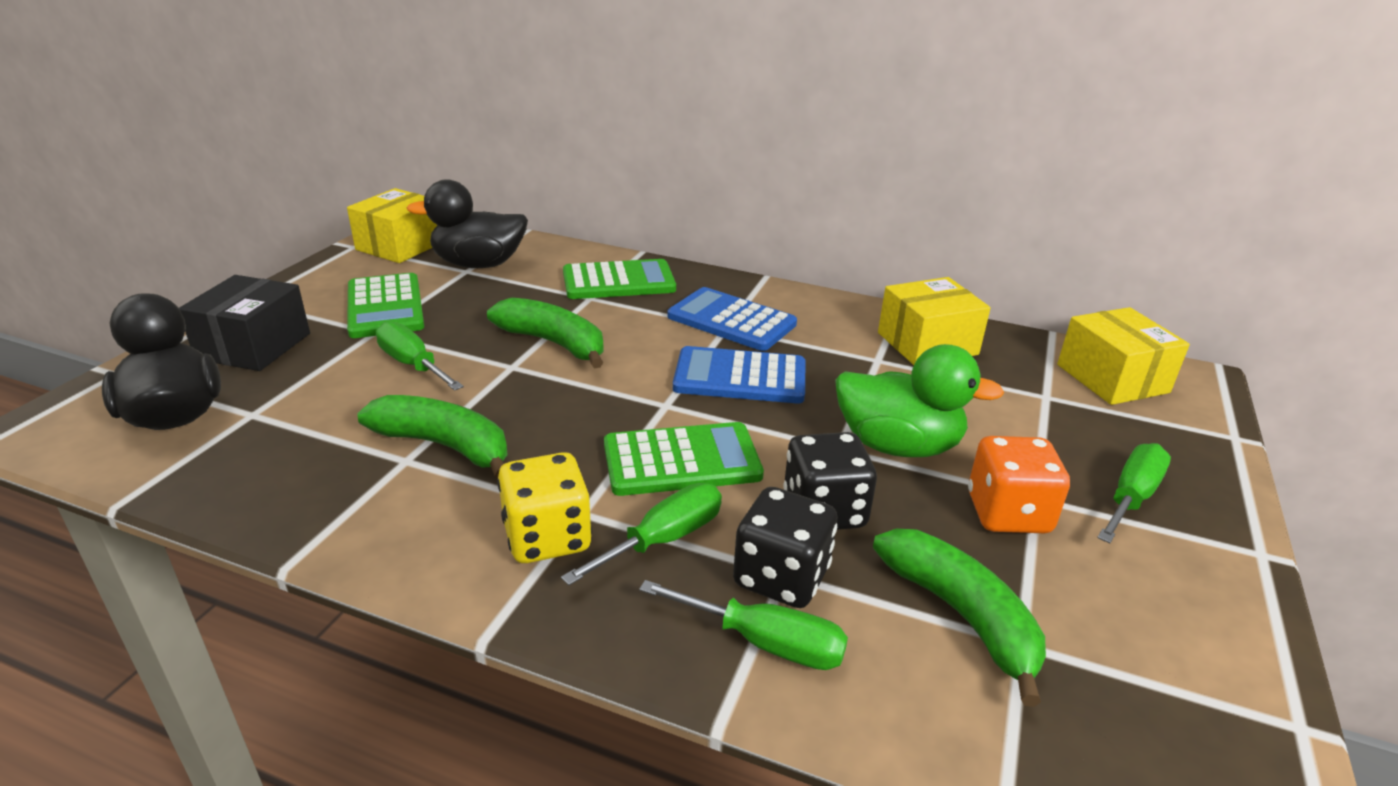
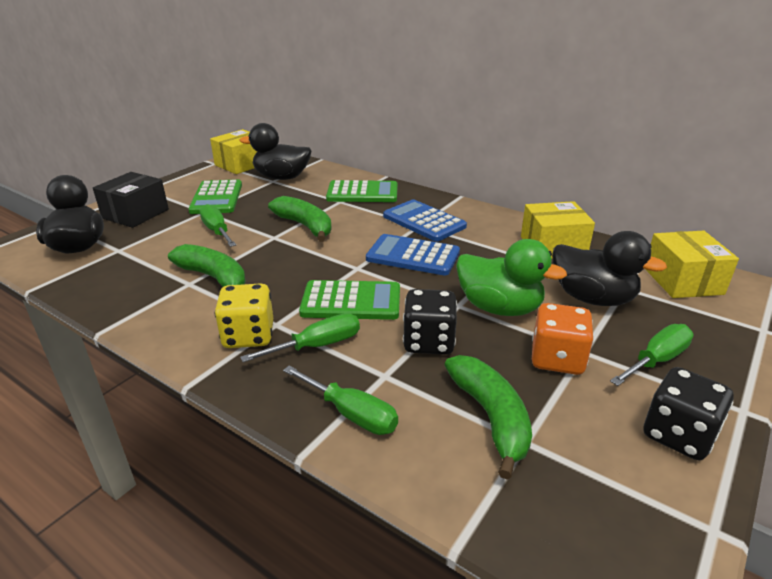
camera: 15 degrees right, 0 degrees up
(781, 577) = (381, 377): black dice -> black dice (678, 435)
(1013, 417) = (592, 298): none -> black duck

